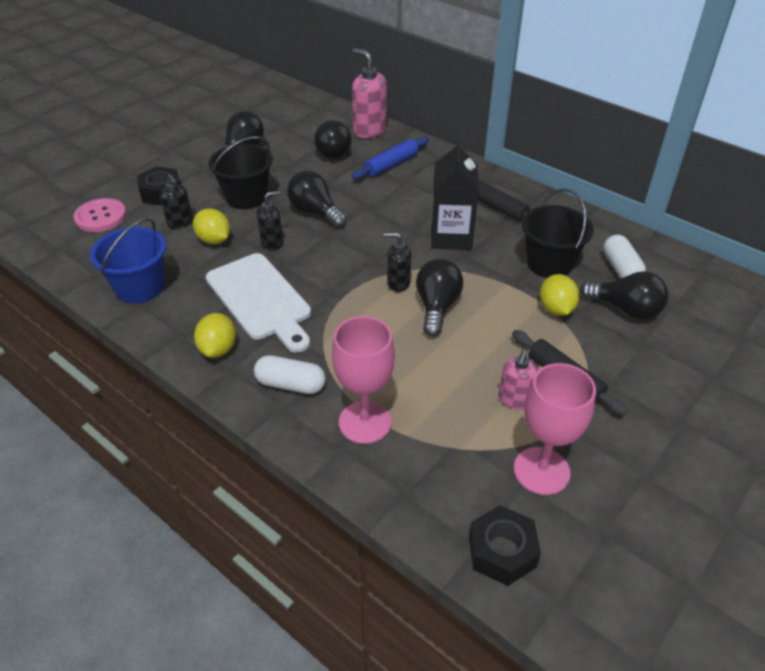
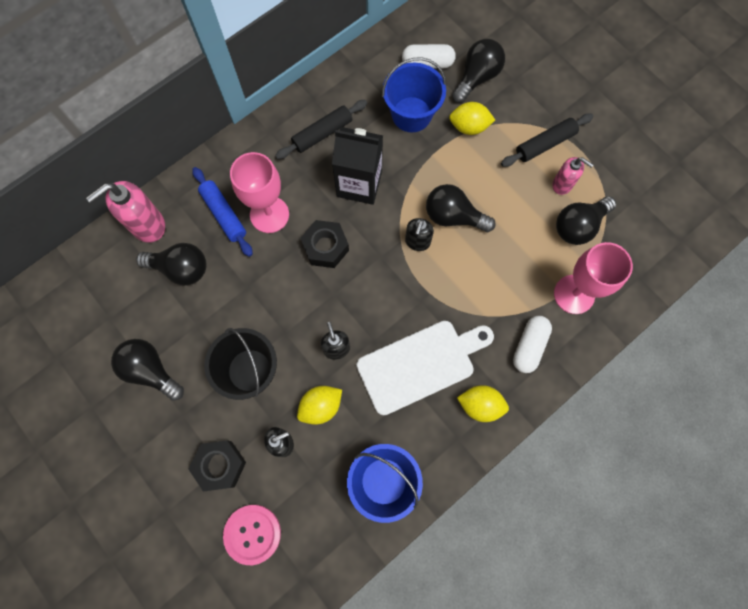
camera: 80 degrees left, 30 degrees up
(315, 212) = (293, 301): black light bulb -> black light bulb (578, 226)
(502, 551) = (687, 226): black nut -> black nut (325, 247)
(541, 471) = (627, 185): pink goblet -> pink goblet (269, 214)
(549, 263) = (411, 114): black bucket -> blue bucket

